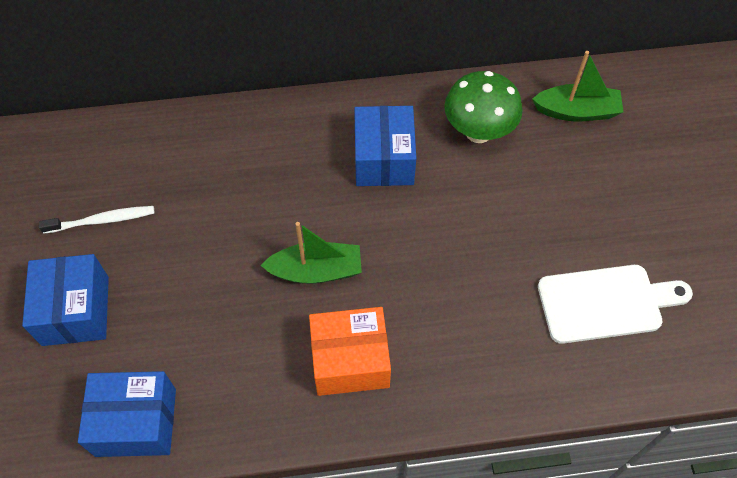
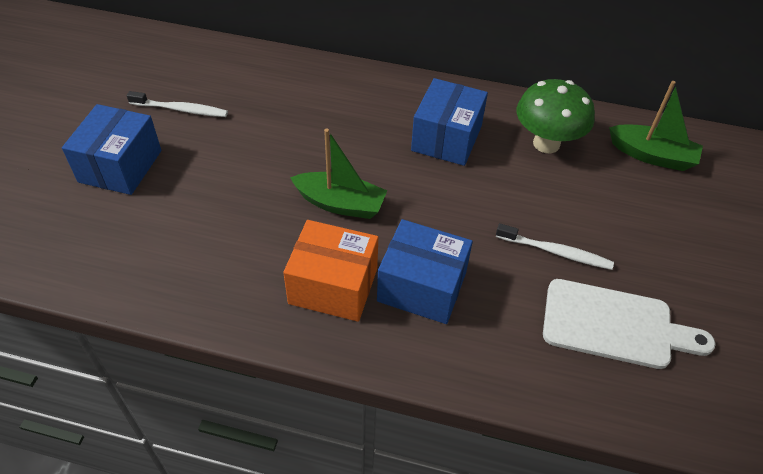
camera: 20 degrees right, 10 degrees down
(136, 422) = (117, 267): blue box -> blue box (422, 287)
(530, 248) = (556, 252): none -> white toothbrush

